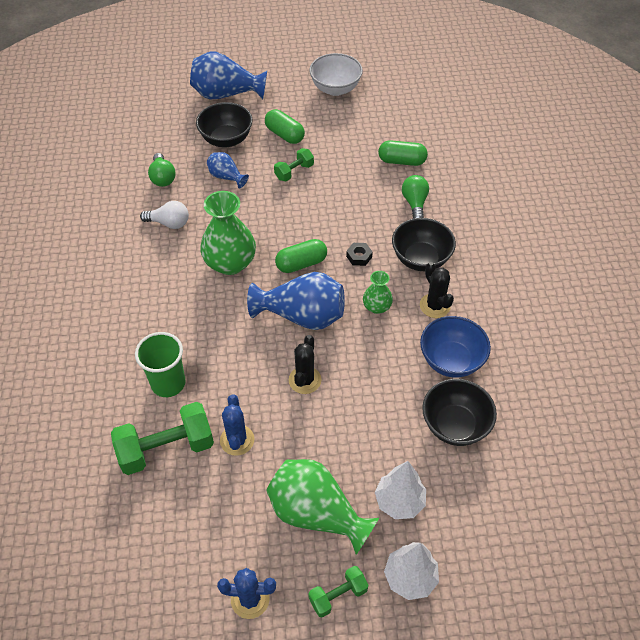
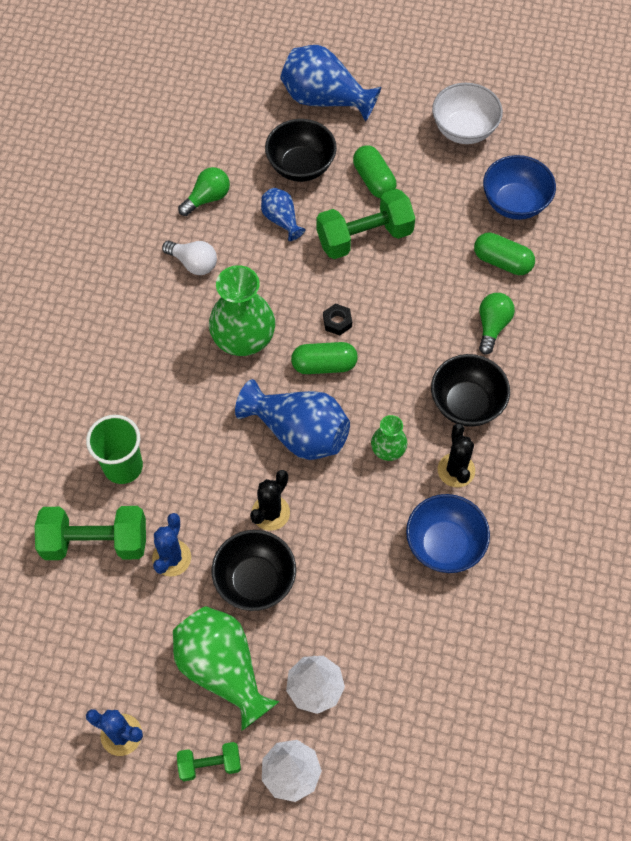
camera: 20 degrees right, 10 degrees up
(162, 177) = (207, 198): green light bulb -> green light bulb turned 135 degrees counterclockwise
(294, 172) = (364, 237): green dumbbell -> green dumbbell, size x1.83
(359, 256) = (395, 377): black nut -> black nut (337, 322)
(393, 123) = (514, 203): none -> blue bowl
(455, 425) = (413, 623): black bowl -> black bowl (255, 581)

